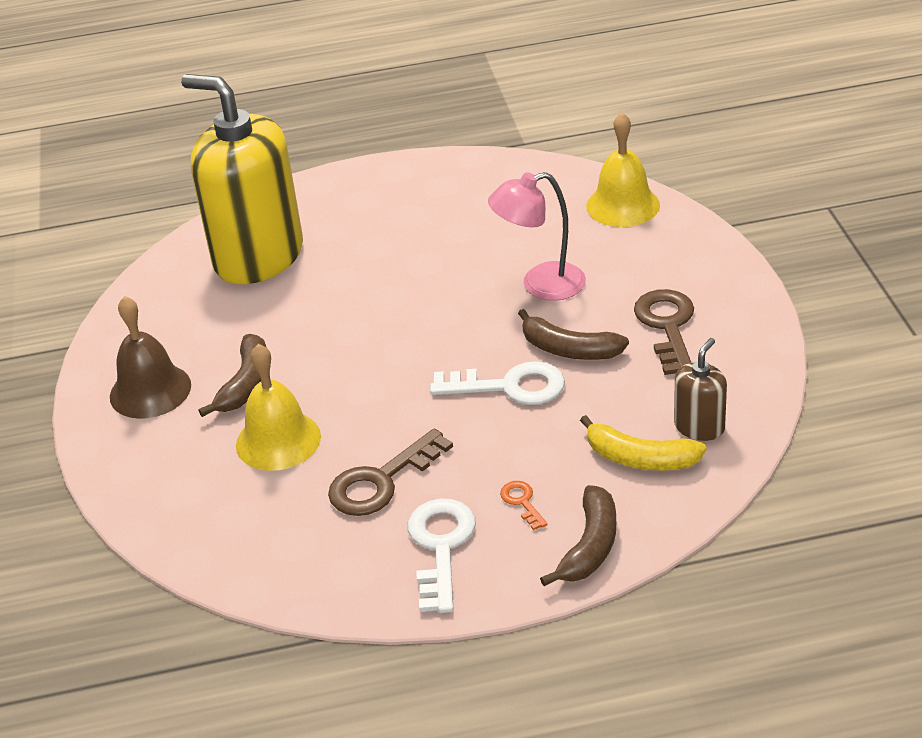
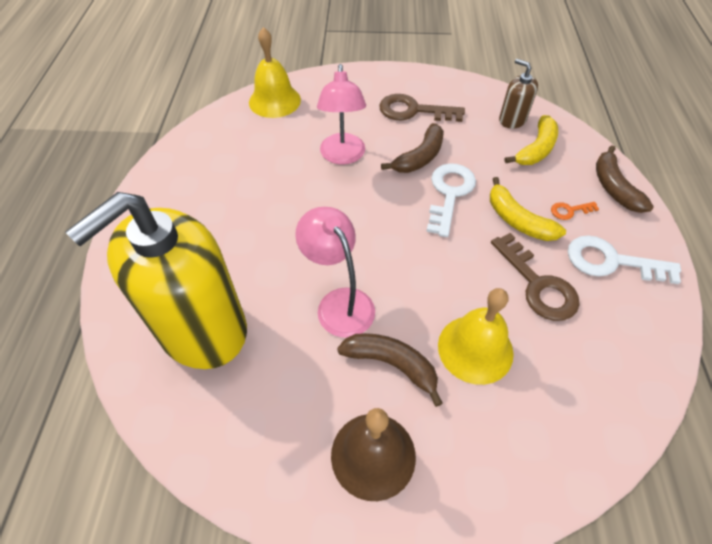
camera: 80 degrees left, 15 degrees up
(312, 333) = (339, 302): none -> pink lamp
(484, 453) = (517, 220): none -> yellow banana
(590, 546) = (613, 187): brown banana -> brown banana turned 135 degrees counterclockwise

